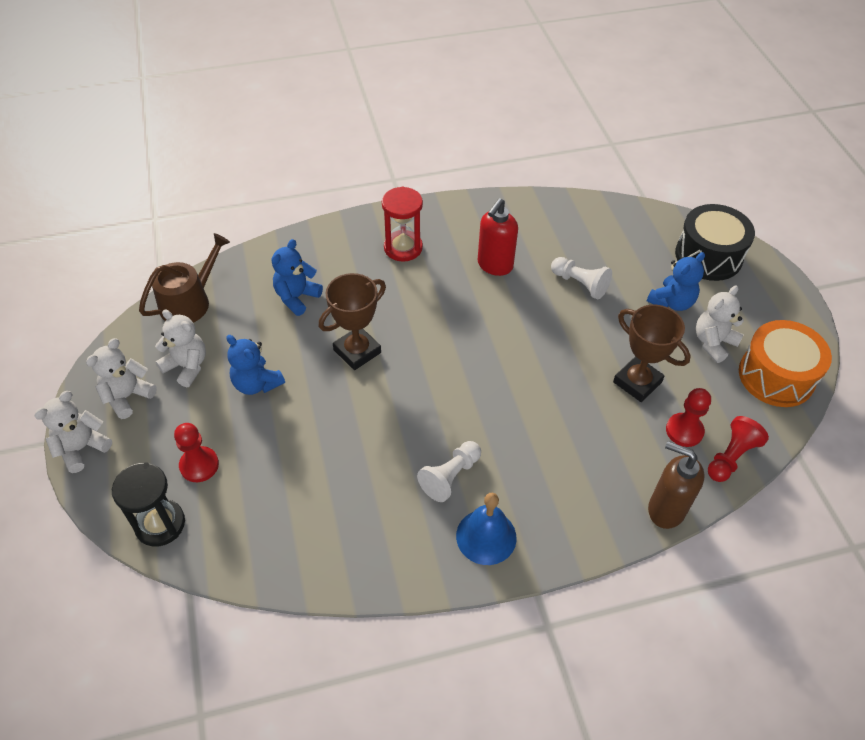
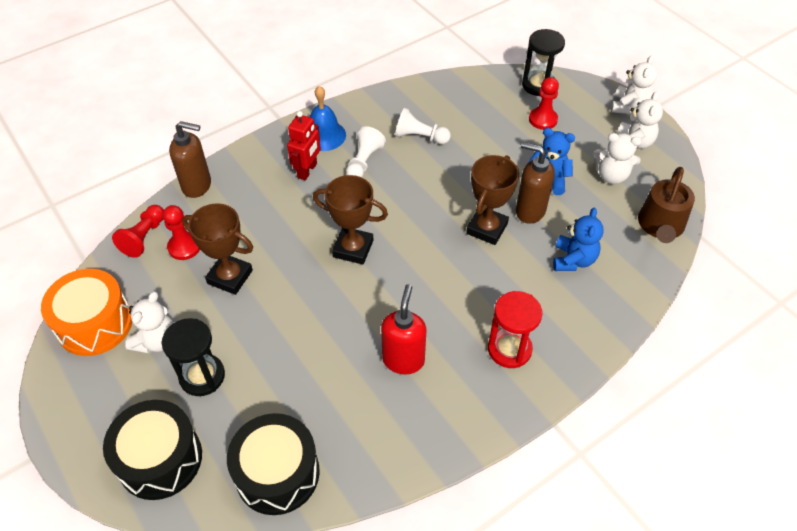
camera: 160 degrees right, 0 degrees up
(302, 356) = (529, 211): none -> brown soap dispenser
(503, 373) = (353, 248): none -> brown trophy
(523, 486) = (307, 171): none -> red robot
(580, 284) = (305, 367): white pawn -> white pawn (420, 137)
(618, 224) = (277, 473): none -> black drum
(671, 302) = (202, 376): blue teddy bear -> black hourglass

